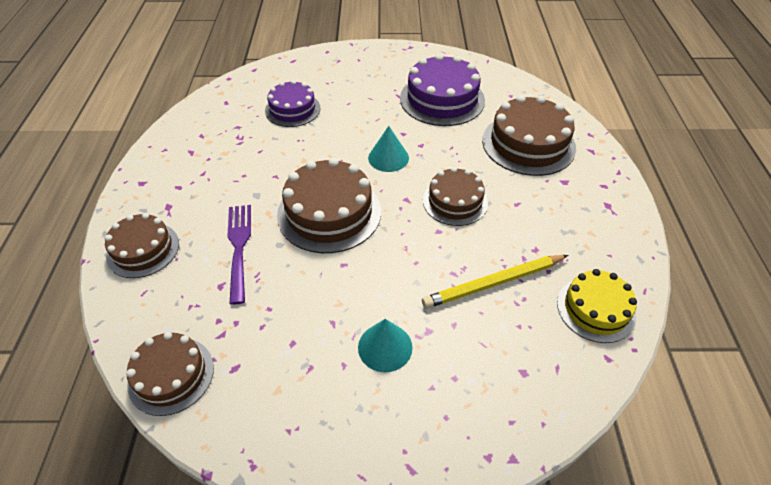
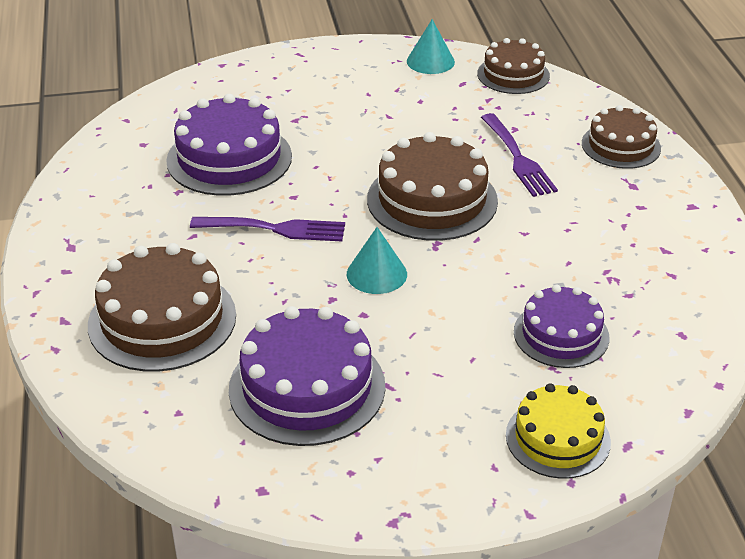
camera: 170 degrees right, 10 degrees down
(385, 347) = (334, 106): turquoise cone -> turquoise cone (430, 61)
(455, 201) = (275, 229): brown cake -> purple fork
(494, 283) = (229, 158): yellow pencil -> purple cake
(595, 309) = (125, 150): yellow cake -> yellow cake (558, 438)

